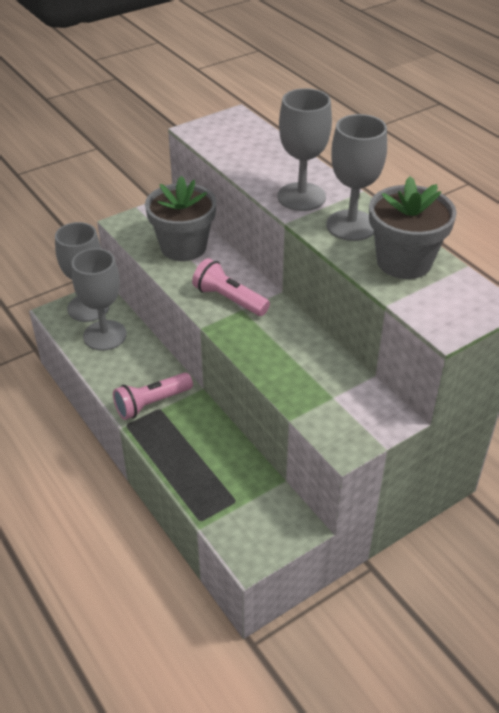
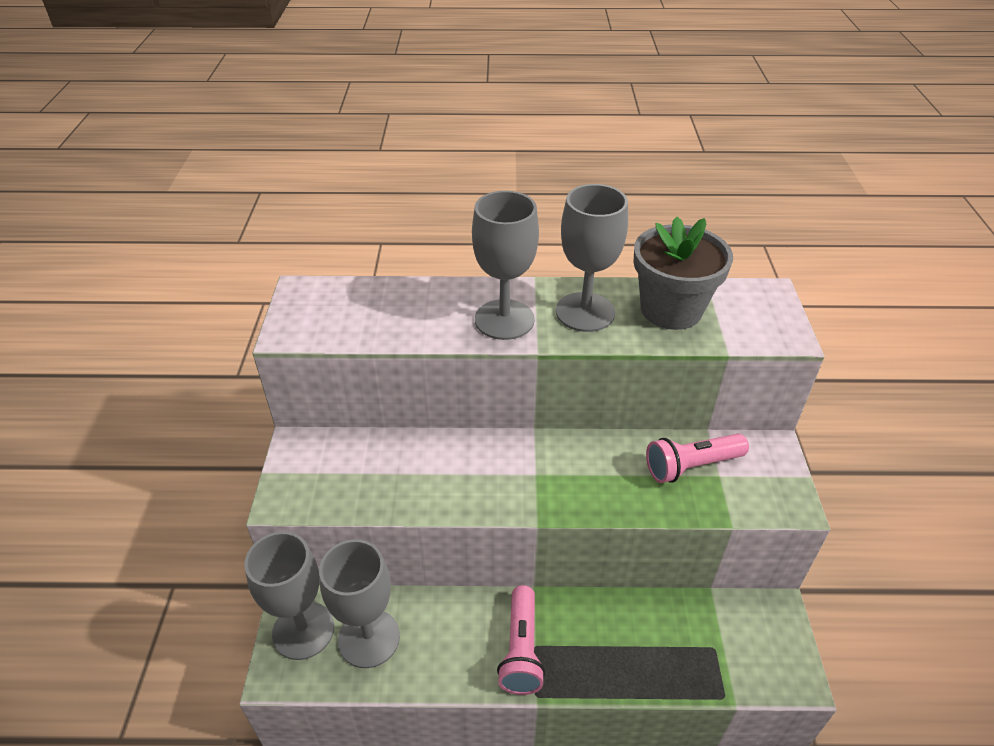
camera: 55 degrees left, 0 degrees up
(183, 247) = (385, 468): grey flower pot -> none
(229, 299) = (511, 476): pink flashlight -> pink flashlight (691, 466)

